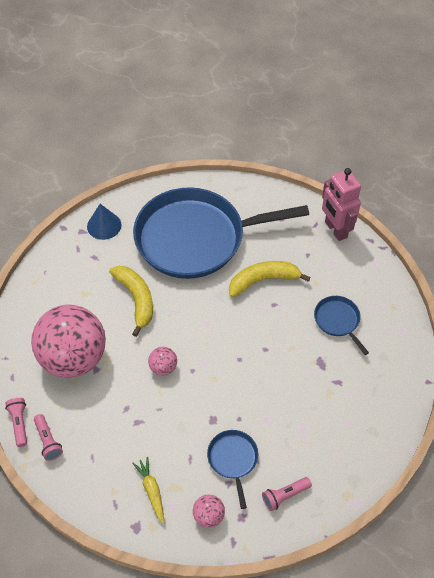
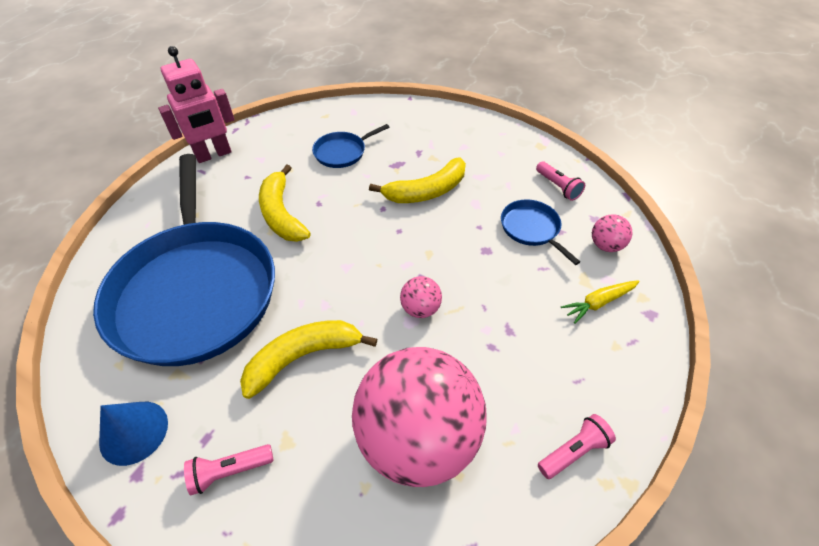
camera: 95 degrees left, 5 degrees down
(19, 423) = (557, 509): pink flashlight -> pink flashlight (230, 471)
(233, 459) = (531, 229): blue pan -> blue pan turned 75 degrees clockwise
(284, 383) = (427, 191): none -> yellow banana

